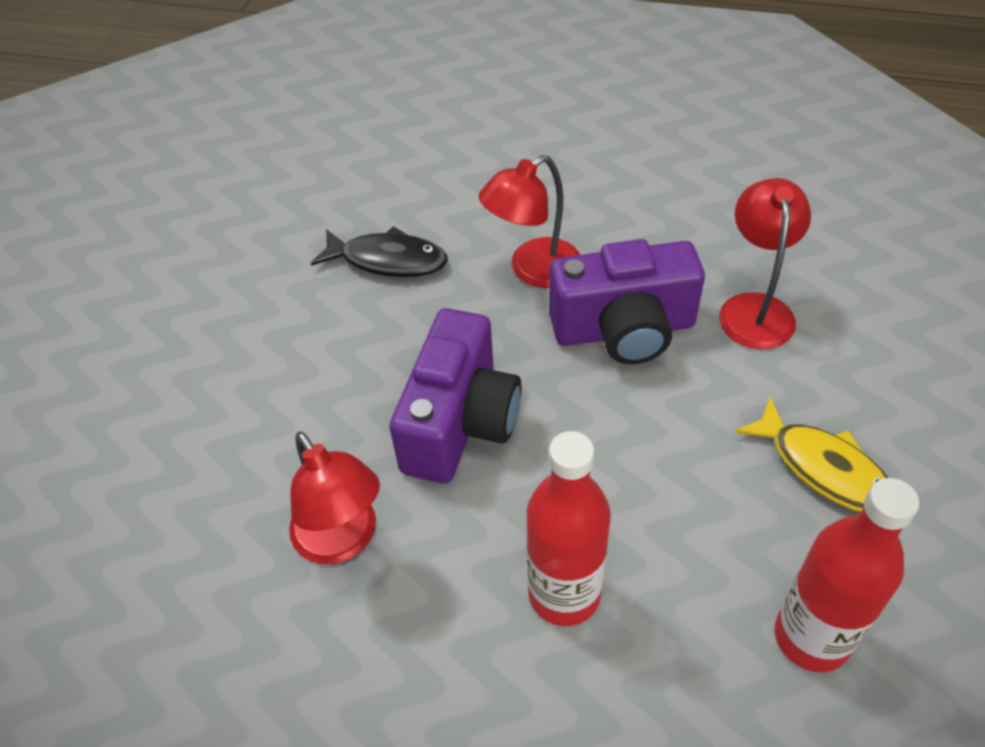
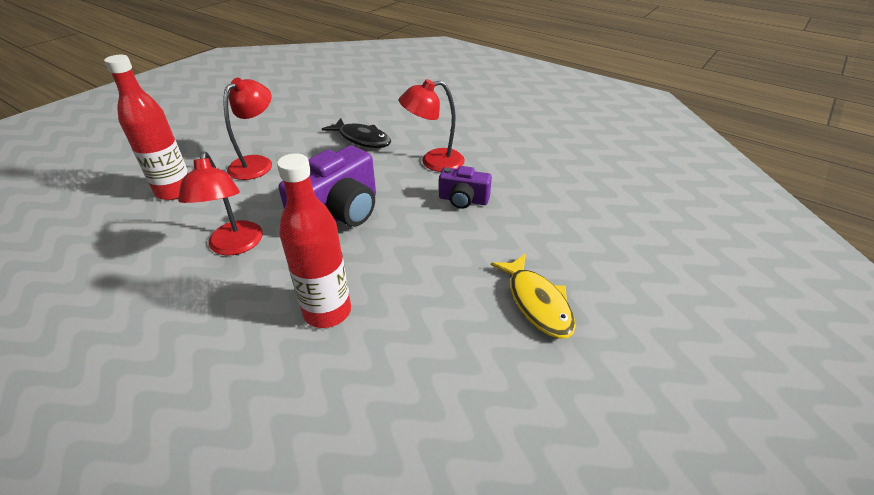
camera: 20 degrees right, 10 degrees down
(624, 329) = (463, 200): purple camera -> purple camera, size x0.56
(755, 308) = (550, 212): red lamp -> red lamp (257, 163)
(811, 637) = (461, 392): red bottle -> red bottle (174, 191)

